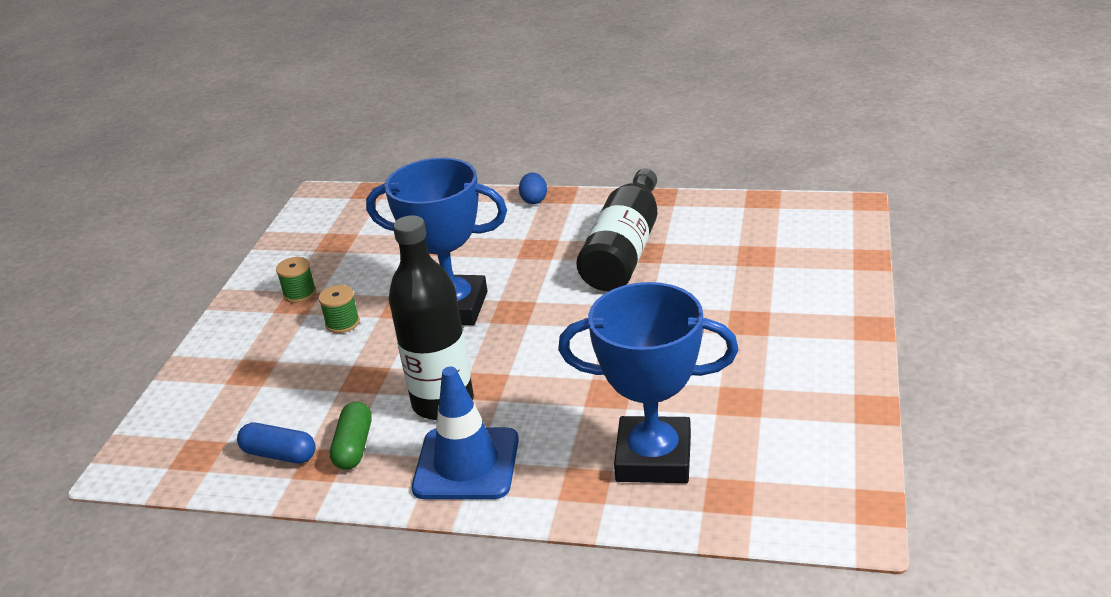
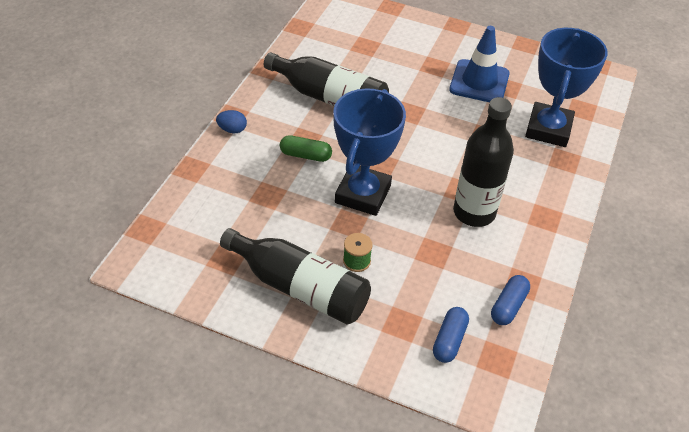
camera: 85 degrees left, 15 degrees up
(225, 411) = (449, 340): none -> blue capsule
(299, 293) = (300, 287): green spool -> black bottle
(354, 447) = (509, 263): green capsule -> green capsule (305, 155)
(466, 464) = (538, 208): blue traffic cone -> blue traffic cone (479, 82)

